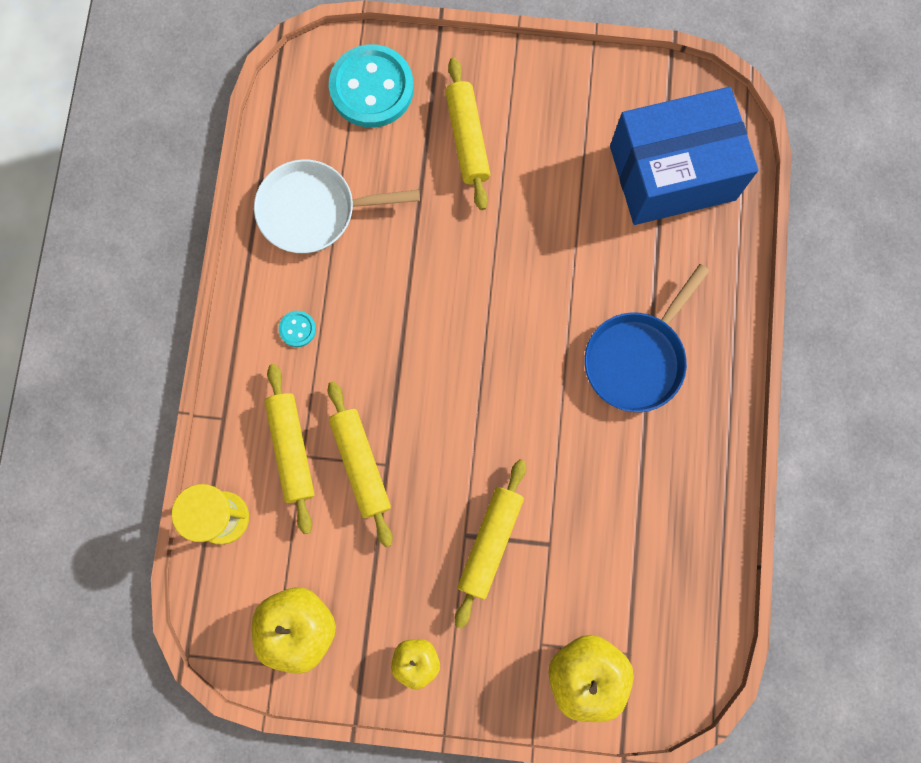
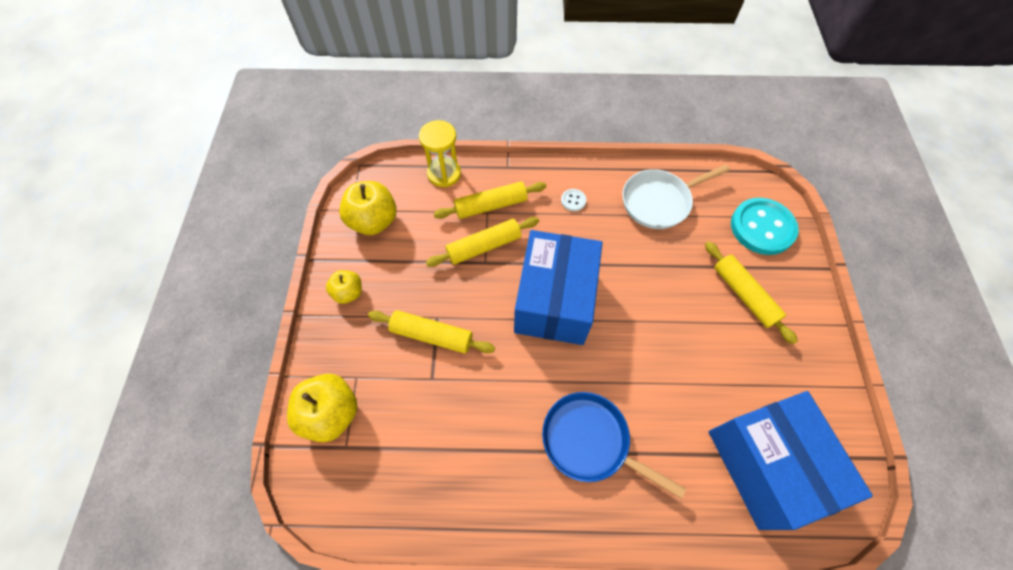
camera: 85 degrees right, 15 degrees down
(297, 329) = (573, 200): turquoise button -> white button
(313, 211) = (659, 201): white pan -> white pan turned 105 degrees counterclockwise
(454, 376) = (554, 300): none -> blue box
(467, 139) = (744, 295): yellow rolling pin -> yellow rolling pin turned 75 degrees clockwise

